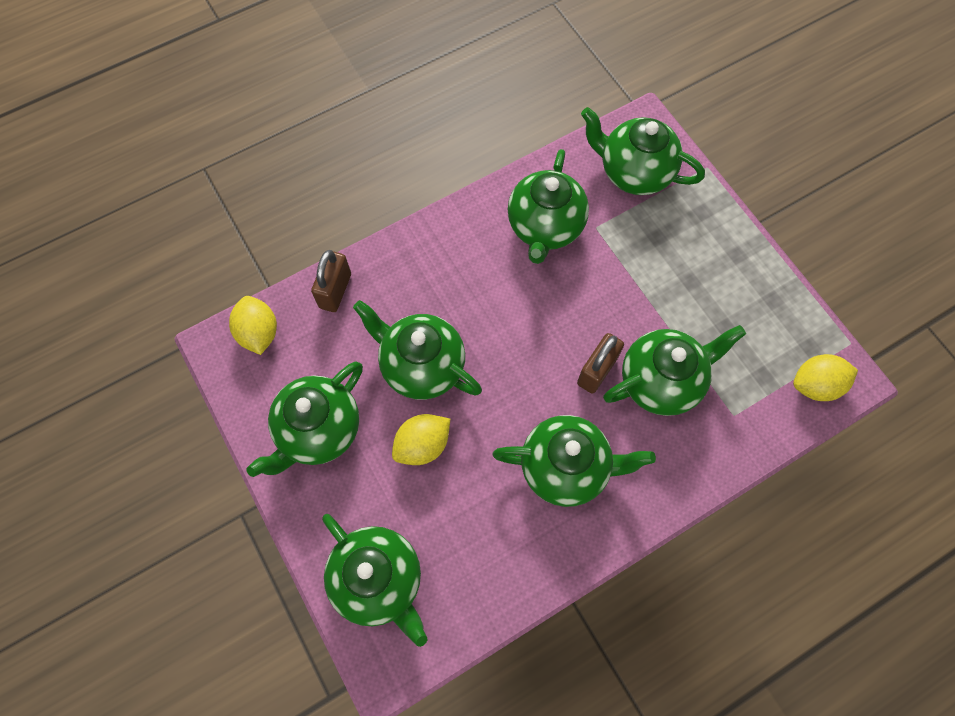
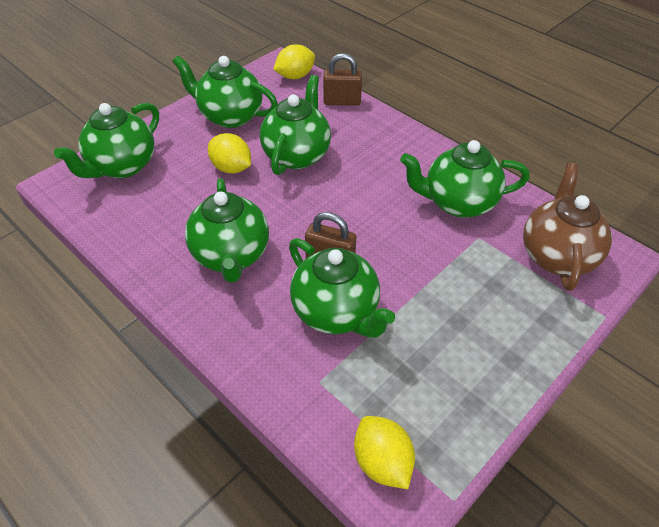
camera: 75 degrees right, 20 degrees down
(634, 172) = (557, 256): green teapot -> brown teapot

